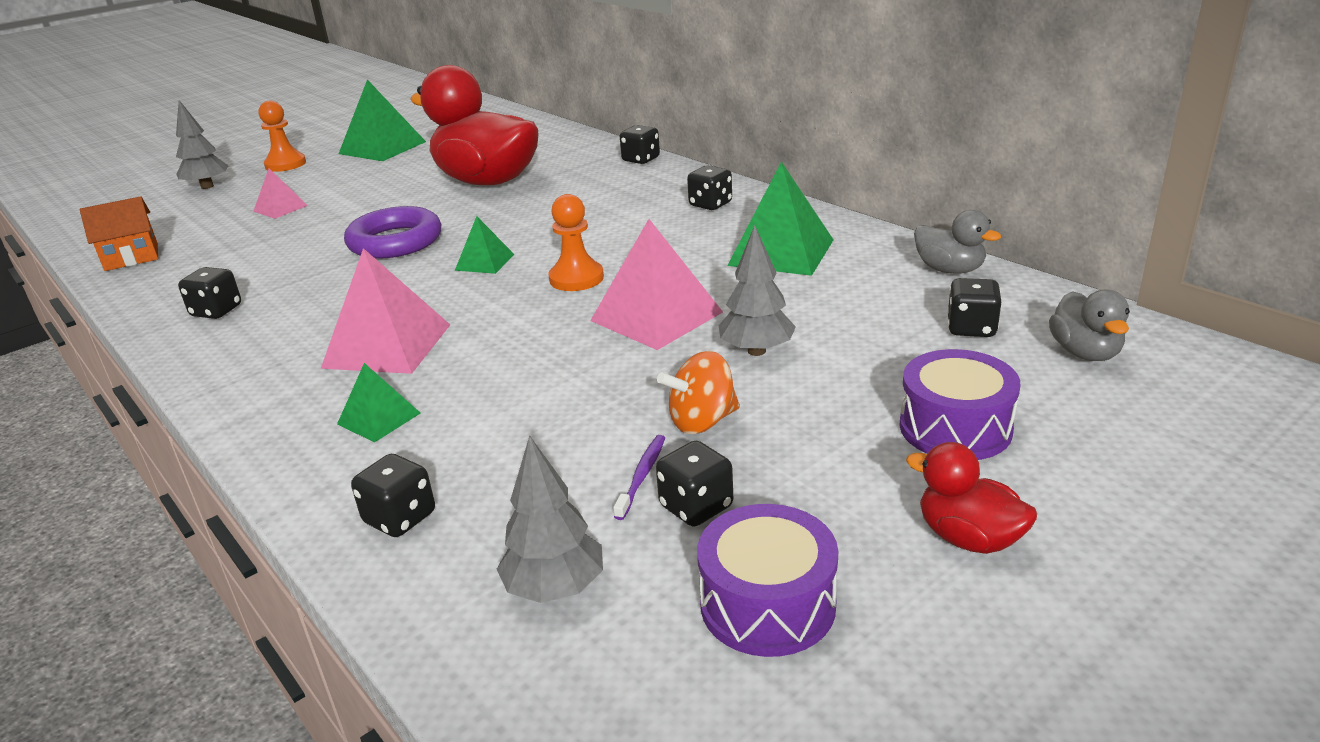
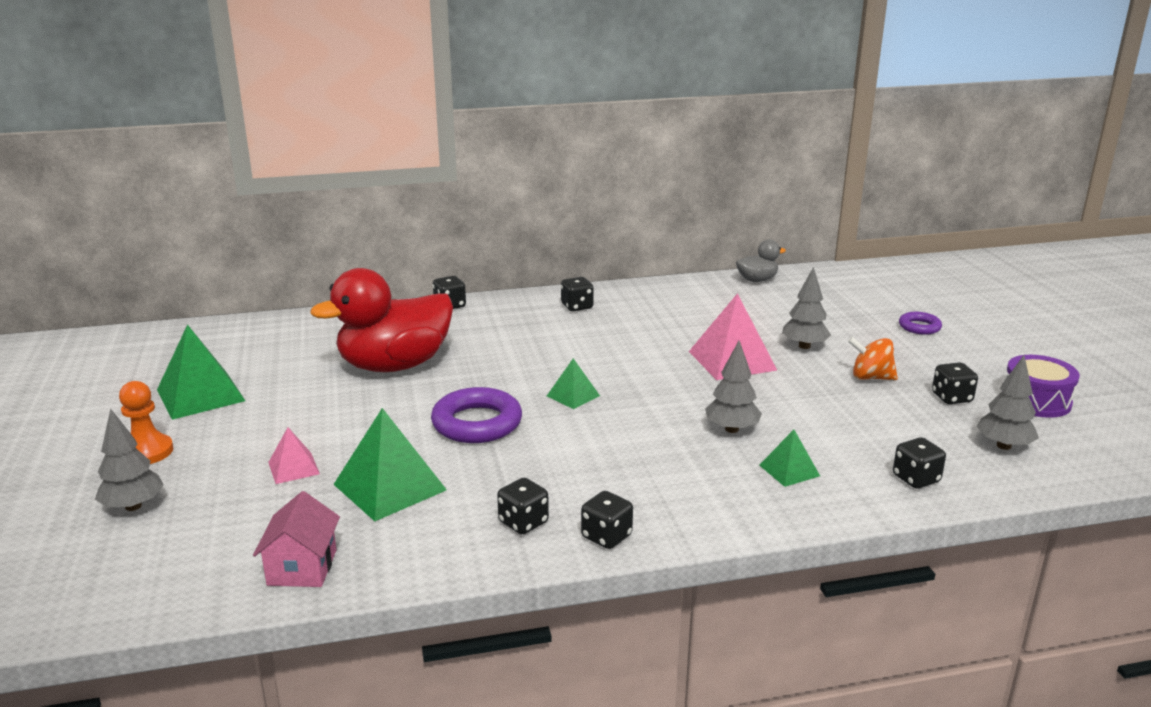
camera: 65 degrees left, 5 degrees down
(132, 257) = (302, 567): orange house -> pink house
(387, 346) = (680, 453): pink pyramid -> none
(464, 360) = (731, 429): none -> grey tree
(576, 278) = (645, 371): orange pawn -> none
(642, 475) = (914, 404): purple toothbrush -> none
(702, 421) = (870, 377): orange spinning top -> orange spinning top turned 105 degrees clockwise
(781, 252) = (682, 308): green pyramid -> green pyramid (390, 487)
(955, 428) = (919, 327): purple drum -> purple ring
(968, 538) = (1007, 350): red duck -> none
(971, 328) = (828, 296): black dice -> black dice (606, 536)
(1085, 353) = (873, 284): grey duck -> none

